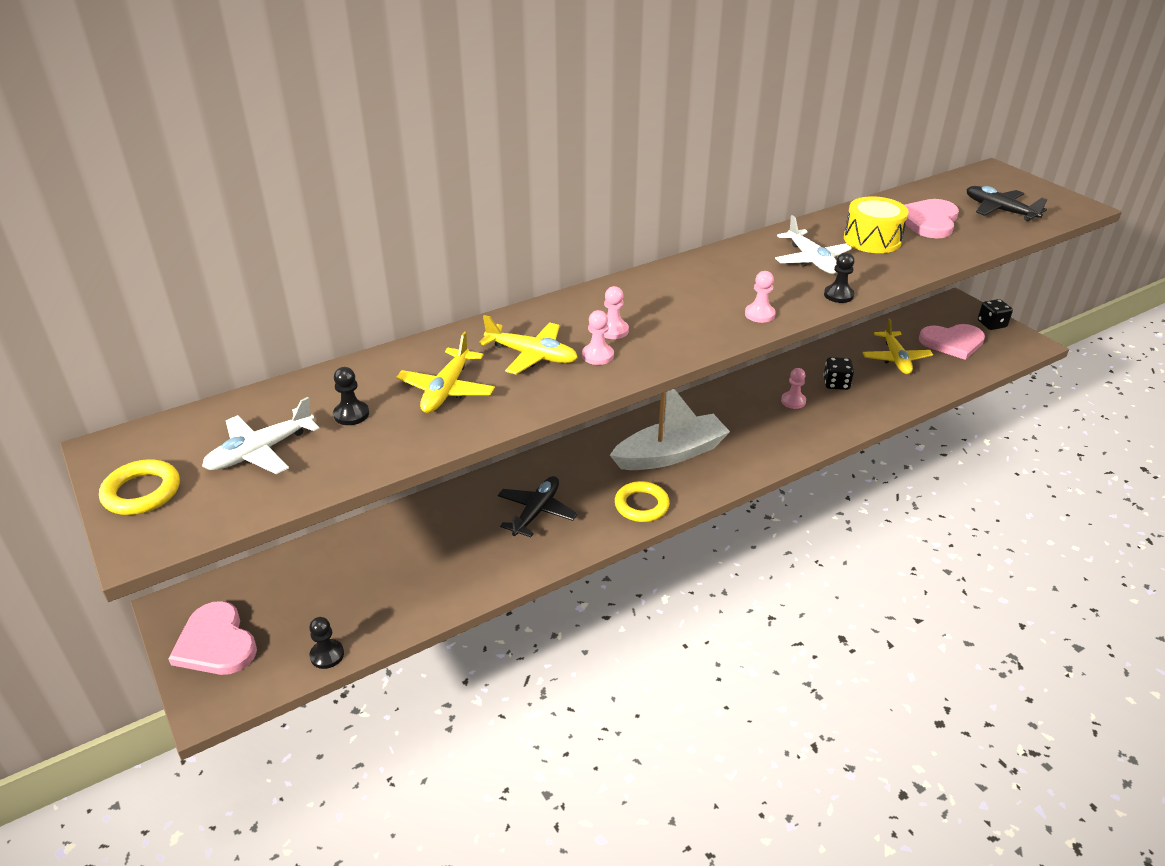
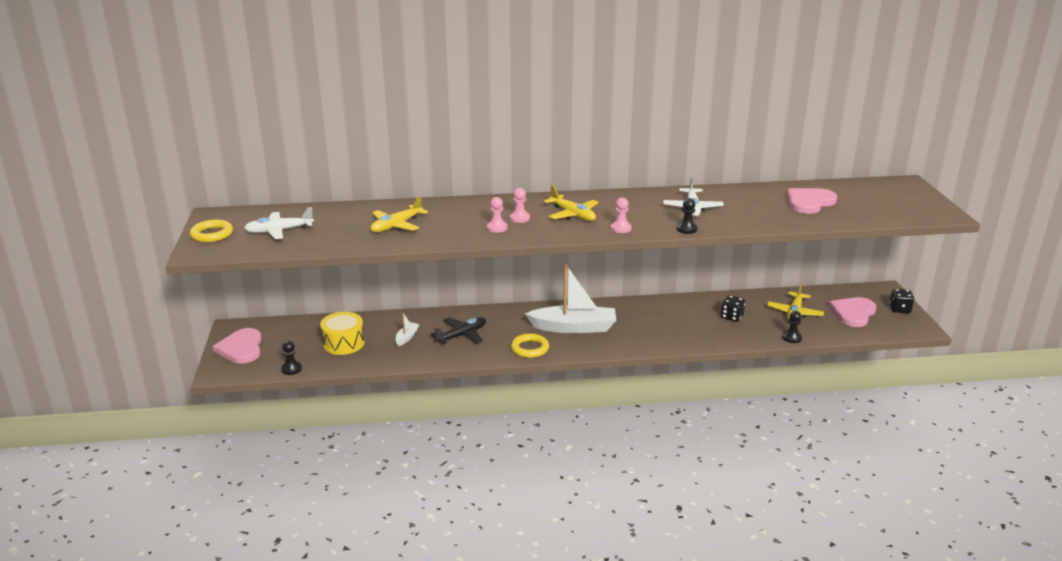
camera: 25 degrees right, 10 degrees down
(351, 414) = (337, 225): black pawn -> black pawn (792, 338)
(462, 539) = (407, 337): none -> white boat
(532, 355) = (459, 220): yellow plane -> yellow plane (573, 215)
(793, 401) = (689, 319): pink pawn -> none
(872, 240) = (751, 205): yellow drum -> yellow drum (343, 343)
(952, 342) = (853, 313): pink heart -> pink heart turned 105 degrees clockwise
(999, 210) = (875, 206): black plane -> none

